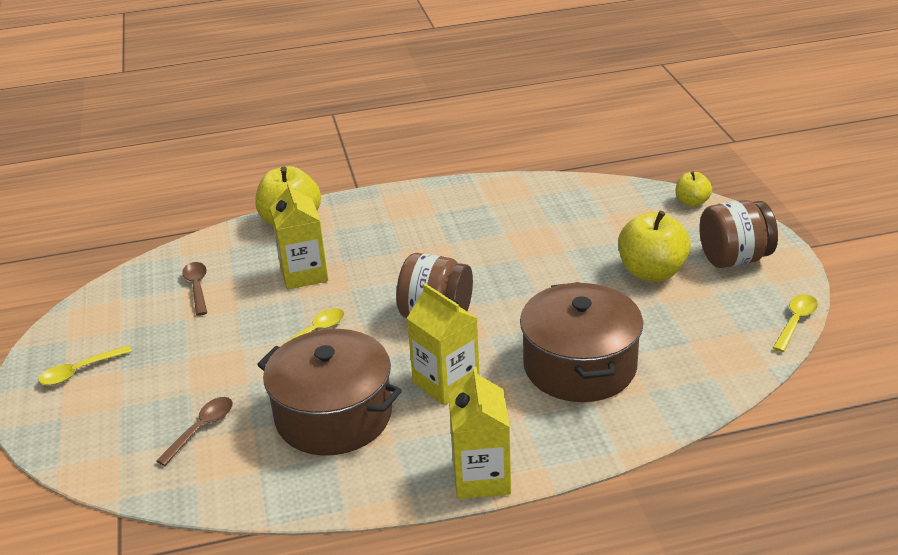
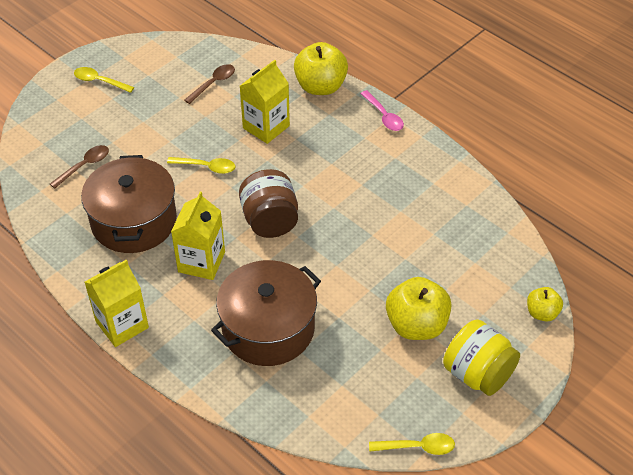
camera: 55 degrees right, 15 degrees up
(201, 429) = (84, 166): brown spoon -> brown spoon turned 45 degrees counterclockwise
(375, 200) = (384, 116): none -> pink spoon
(734, 259) = (477, 374): brown jar -> yellow jar

